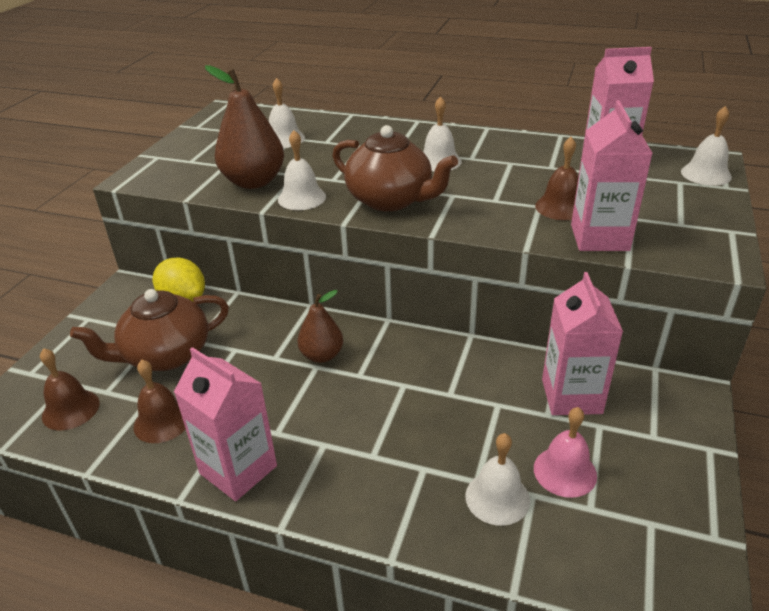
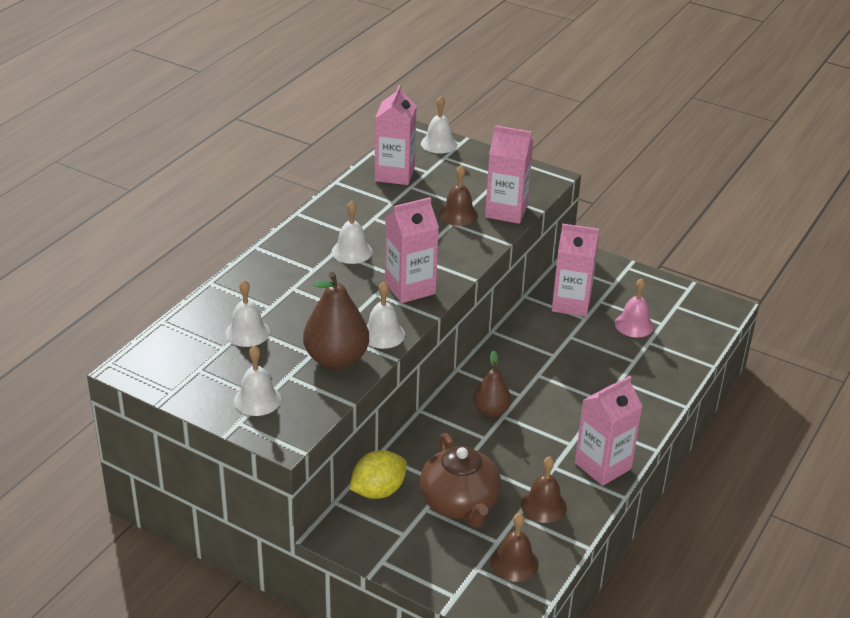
camera: 80 degrees left, 0 degrees up
(391, 200) = (410, 288): brown teapot -> pink carton
(497, 497) = (648, 356): white bell -> white bell (257, 400)

